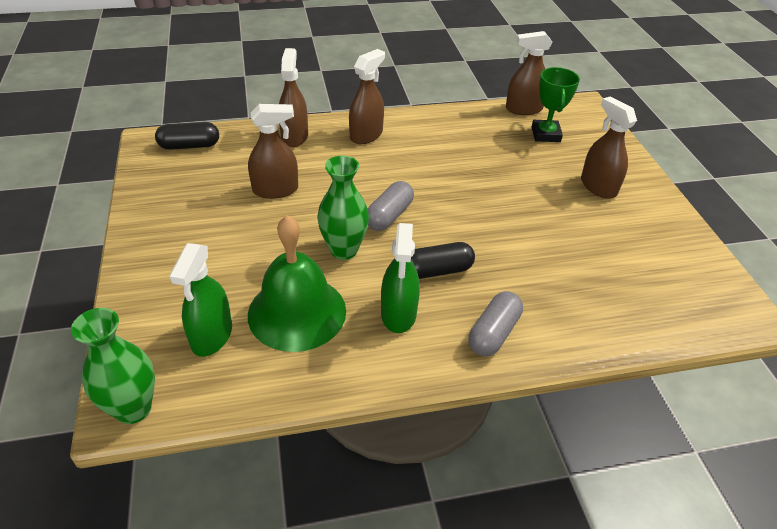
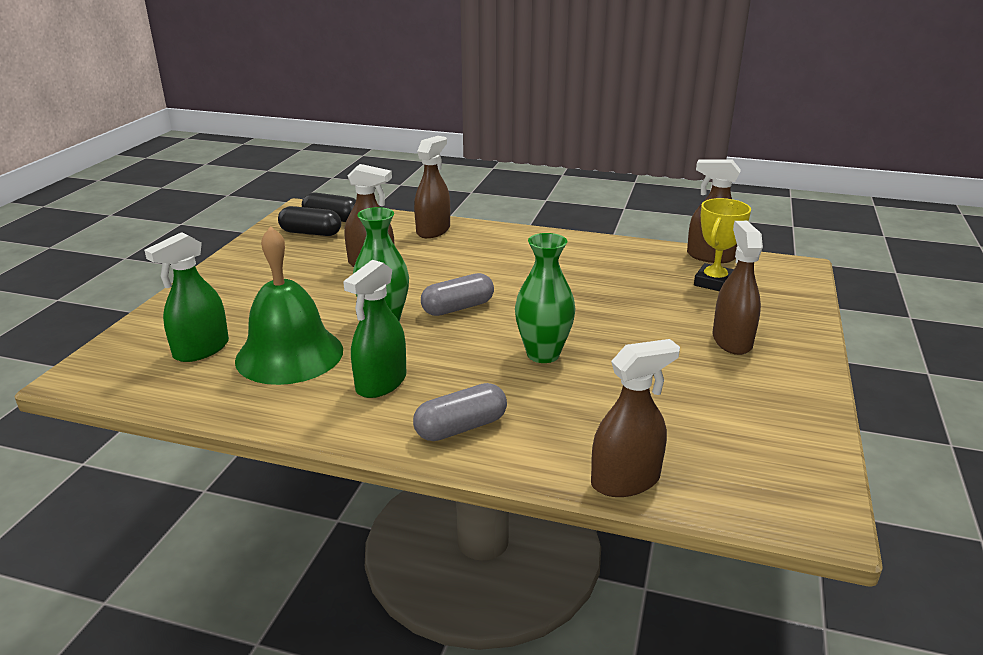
camera: 30 degrees right, 15 degrees down
(133, 408) = (89, 378): green vase -> green vase (543, 354)
(366, 135) = (505, 243): brown spray bottle -> brown spray bottle (625, 480)
(437, 270) = (458, 361): black capsule -> black capsule (311, 233)
(545, 134) = (714, 282): green trophy -> yellow trophy

